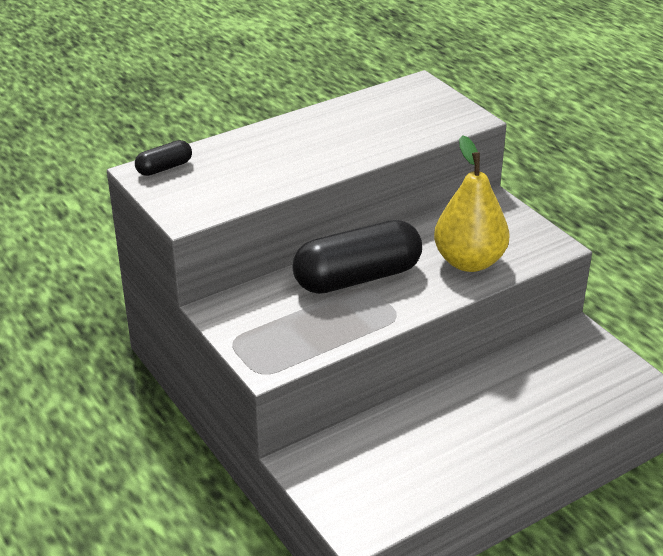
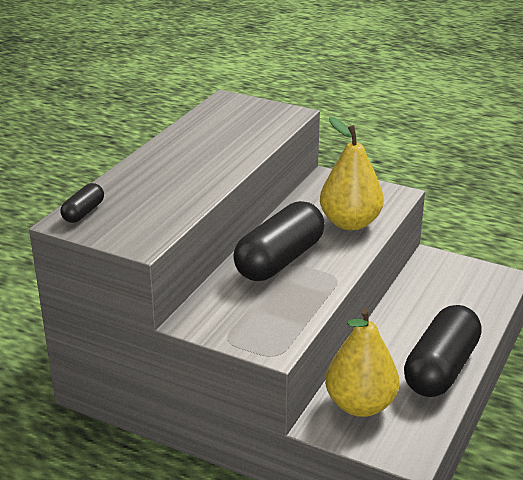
camera: 30 degrees left, 5 degrees down
(354, 459) = (360, 405): none -> yellow pear
(472, 456) = (440, 368): none -> black capsule

